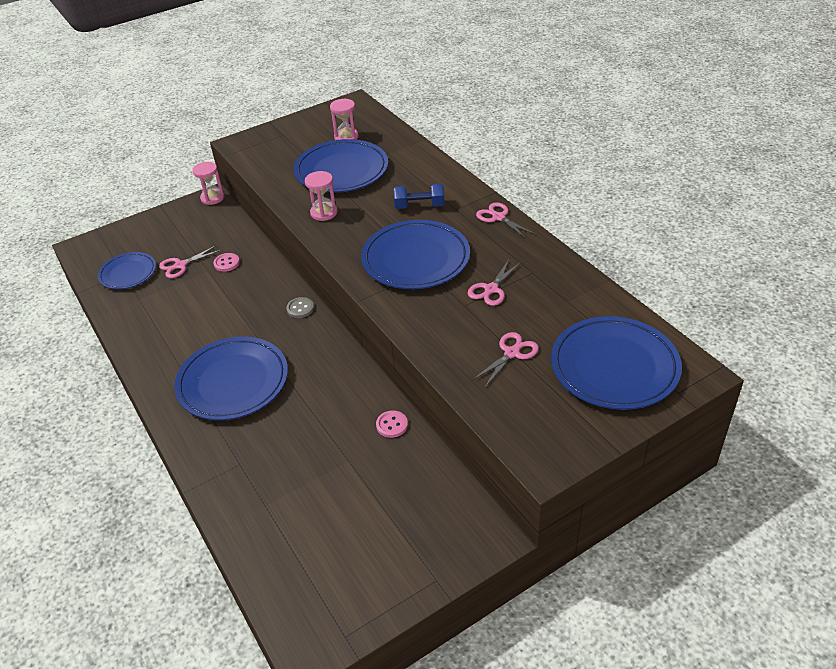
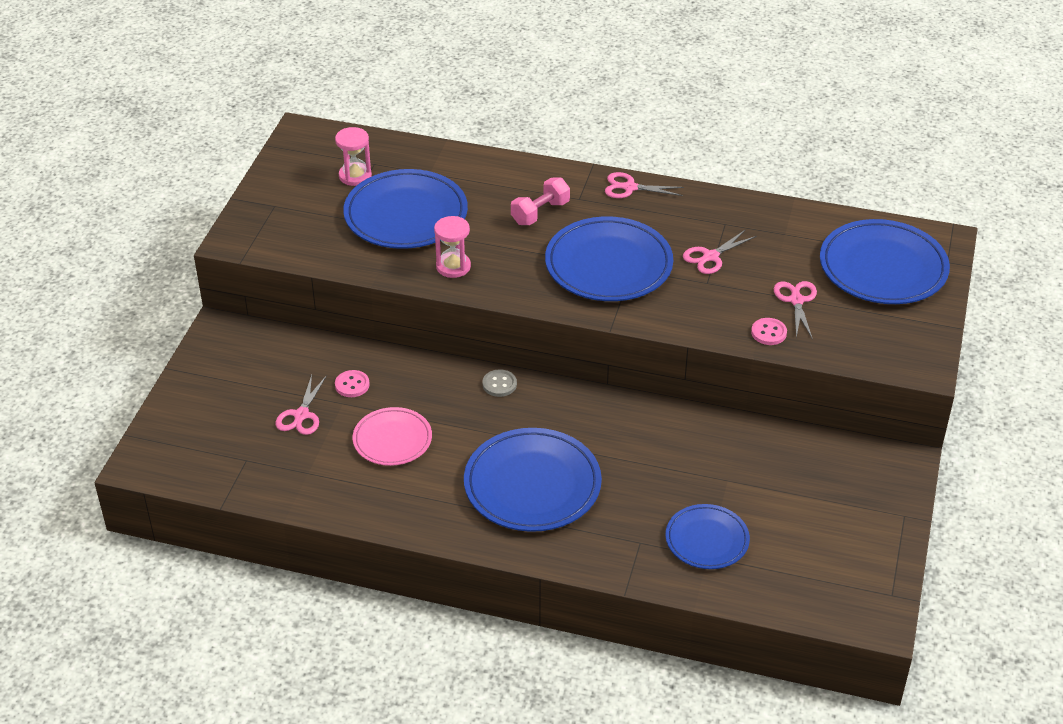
camera: 45 degrees left, 0 degrees up
(128, 273) = (250, 456): blue plate -> blue plate (707, 540)
(202, 306) = (392, 440): none -> pink plate
(212, 198) = (223, 327): pink hourglass -> none
(392, 425) = (724, 431): pink button -> pink button (768, 333)
(419, 206) = (540, 213): blue dumbbell -> pink dumbbell
(491, 289) = (711, 257): pink scissors -> pink scissors turned 60 degrees clockwise

